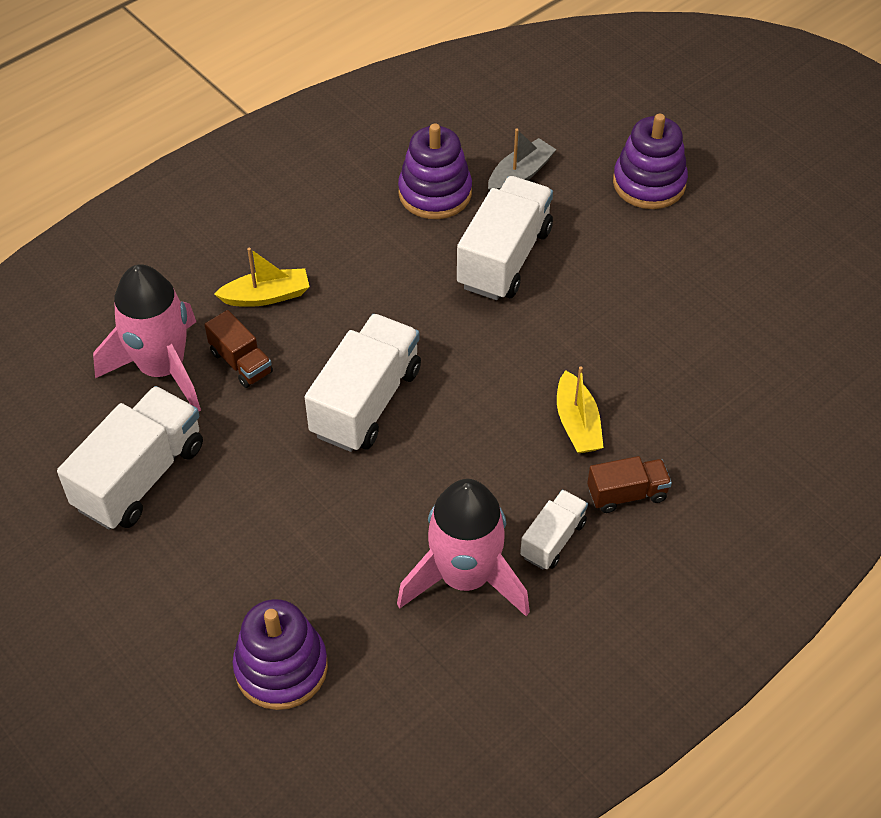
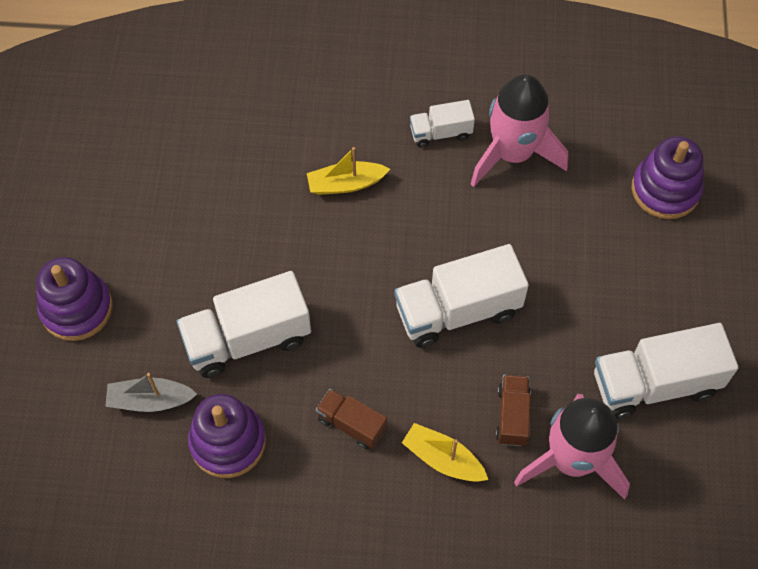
camera: 135 degrees left, 10 degrees up
(577, 423) = (345, 184): yellow boat -> yellow boat turned 135 degrees counterclockwise
(627, 494) = (369, 122): brown truck -> brown truck (351, 424)

